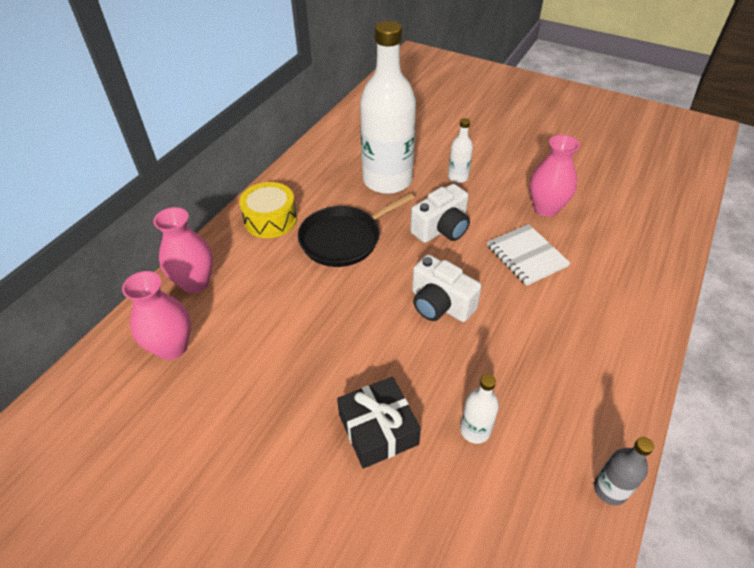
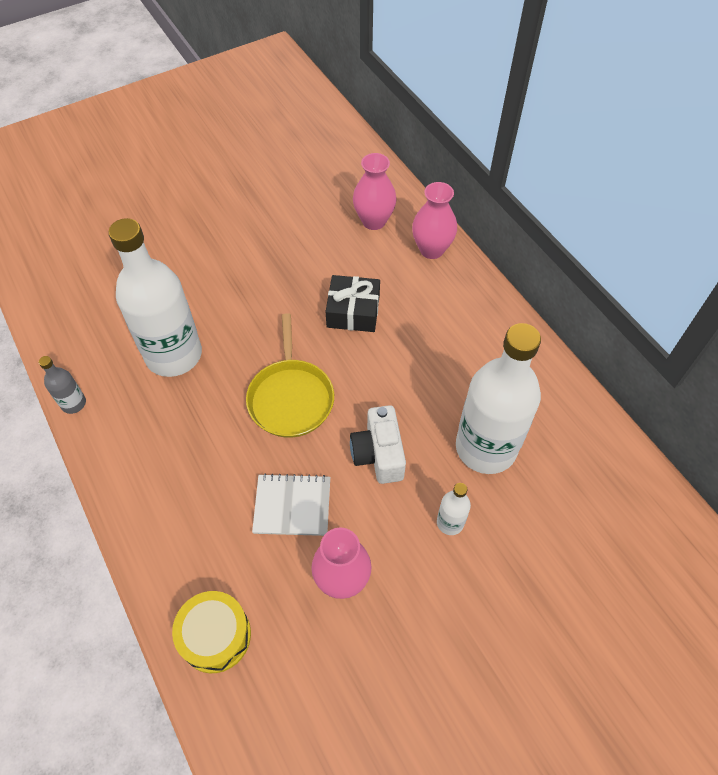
camera: 120 degrees right, 10 degrees up
(270, 219) = (481, 323): yellow drum -> yellow drum (215, 636)
(344, 239) = (417, 367): black pan -> none
(378, 429) = (220, 303): black gift -> black gift (353, 311)
(440, 304) = (291, 397): white camera -> yellow pan
(475, 430) = (174, 355): white bottle -> white bottle, size x2.37

